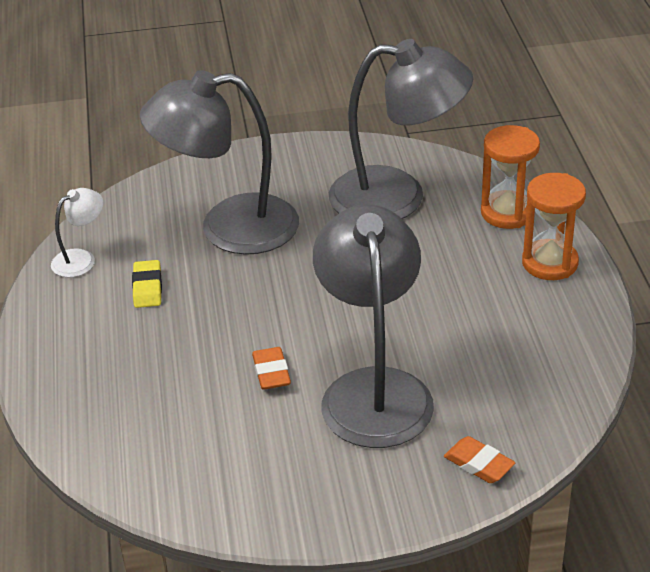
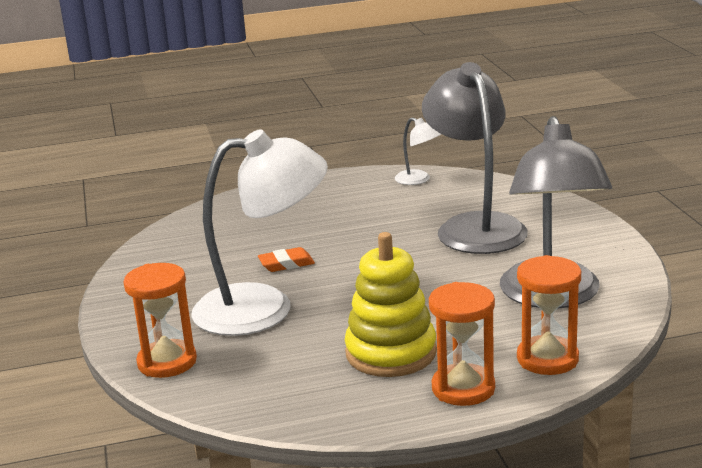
camera: 85 degrees right, 15 degrees down
(147, 288) = (387, 207): yellow eraser -> none
(374, 389) = (264, 308): grey lamp -> white lamp
(479, 464) = (167, 362): orange eraser -> orange hourglass
(484, 301) = (391, 353): none -> yellow stacking toy

